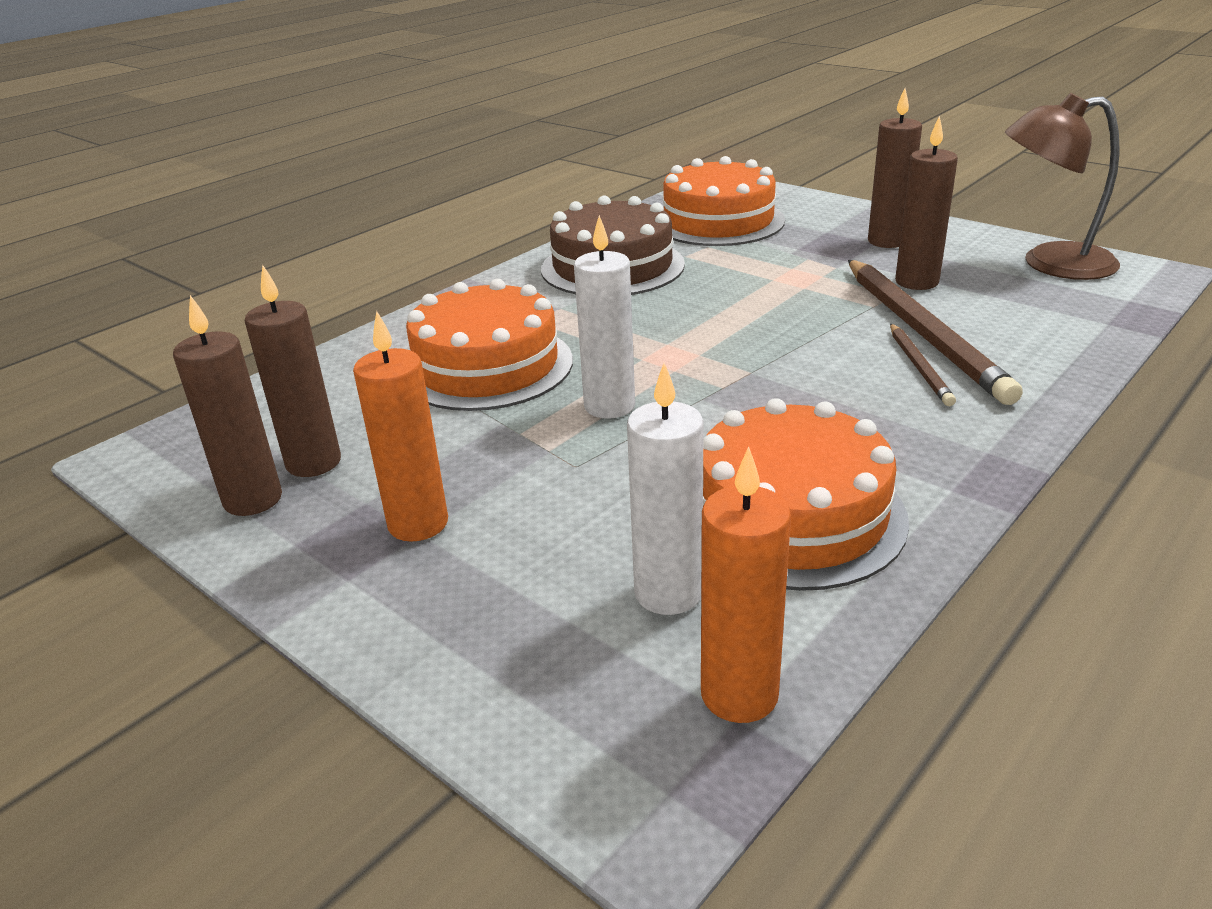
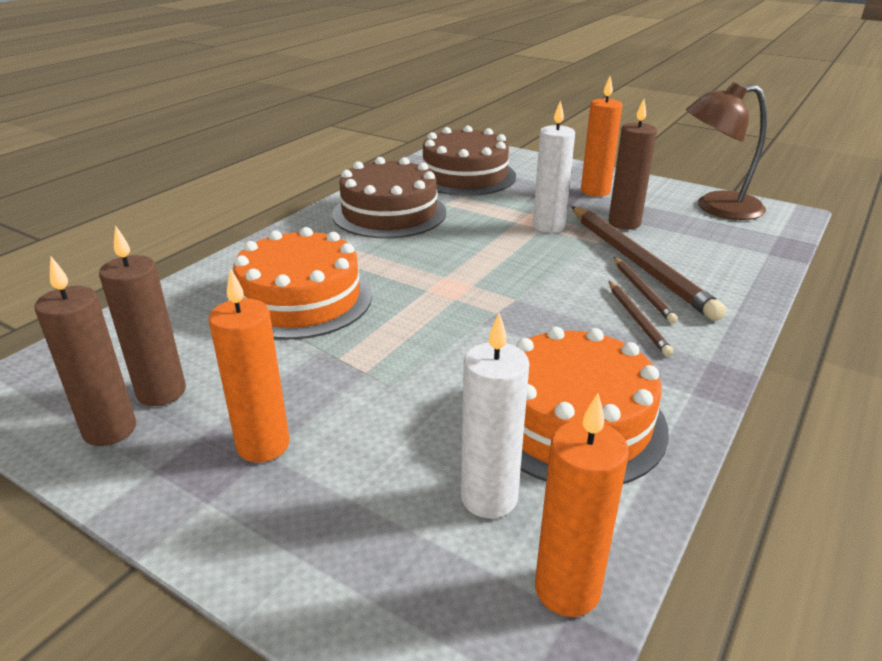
camera: 10 degrees left, 0 degrees up
(609, 406) = (408, 331): white candle -> white candle (548, 226)
(718, 221) = (465, 176): orange cake -> brown cake
(887, 241) = (595, 191): brown candle -> orange candle
(903, 401) = (637, 320): none -> brown pencil

